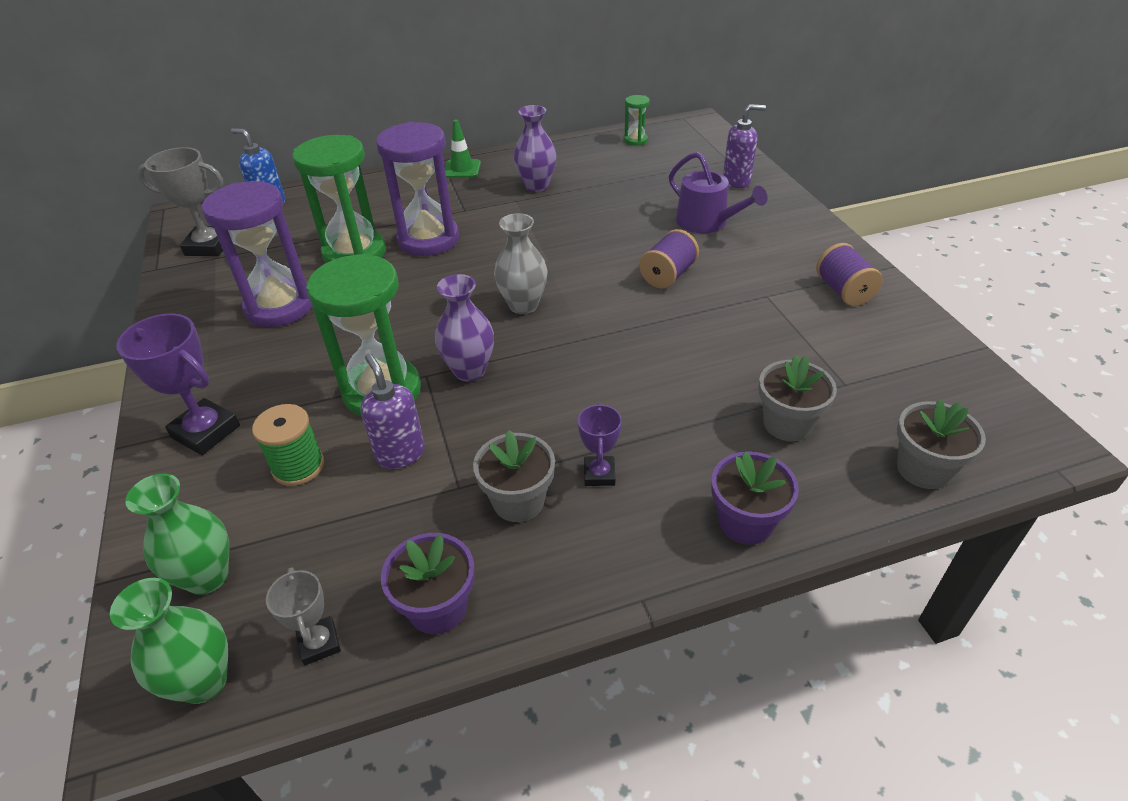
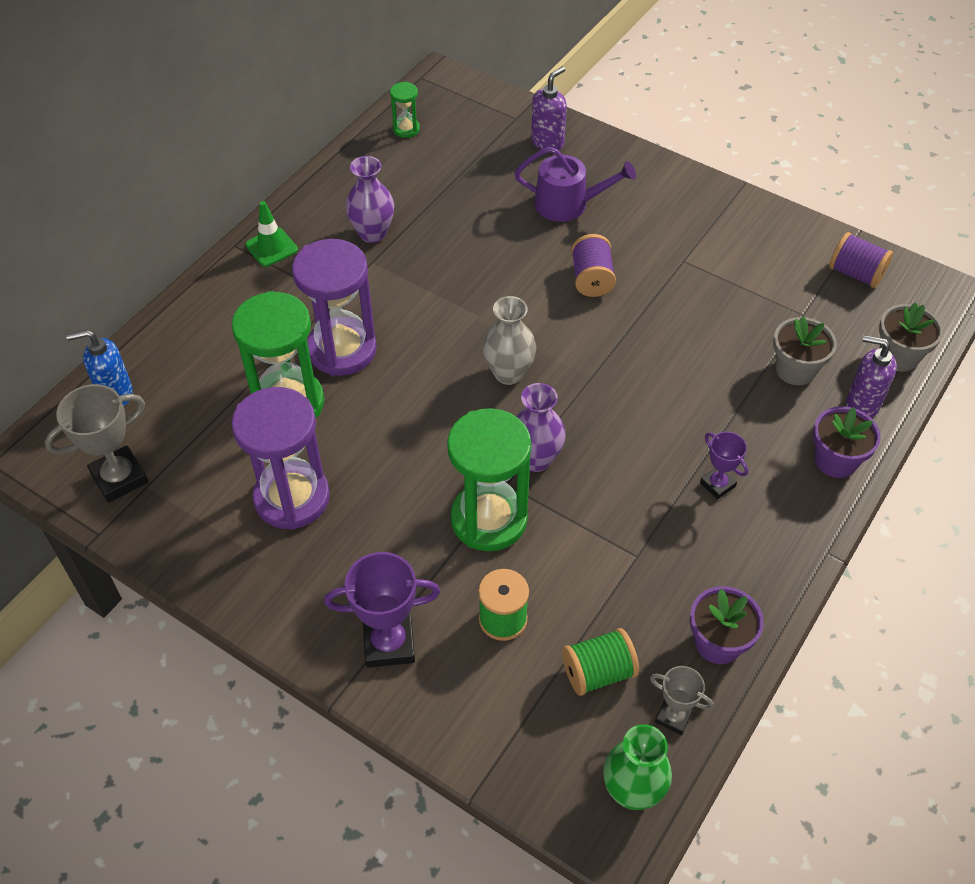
camera: 40 degrees left, 10 degrees up
(207, 577) = (544, 735): green vase -> none
(310, 557) = (598, 672): none -> green spool
(400, 453) = (566, 559): purple soap dispenser -> purple soap dispenser (862, 404)
(518, 501) = (687, 539): grey flower pot -> none
(843, 291) = (732, 226): purple spool -> purple spool (856, 273)

